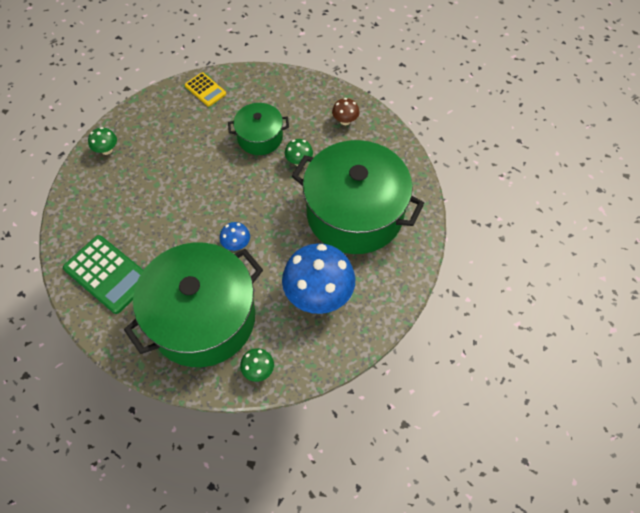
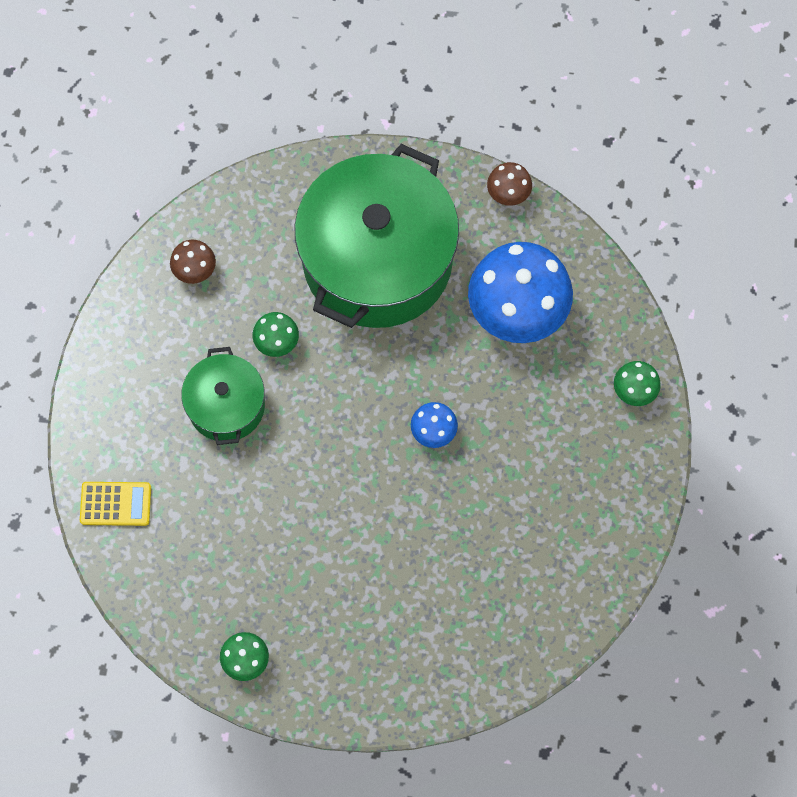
camera: 90 degrees left, 10 degrees up
(108, 274) = (488, 621): green calculator -> none
(203, 318) = (558, 472): green pot -> none
(205, 90) = (115, 504): yellow calculator -> yellow calculator turned 45 degrees clockwise
(406, 291) = (508, 194): none -> brown mushroom

